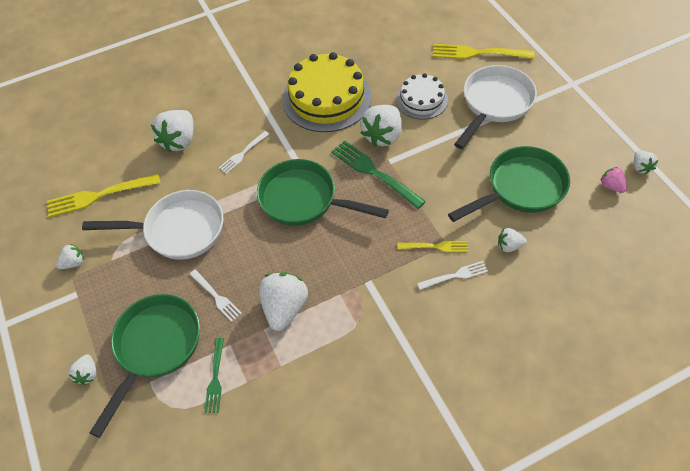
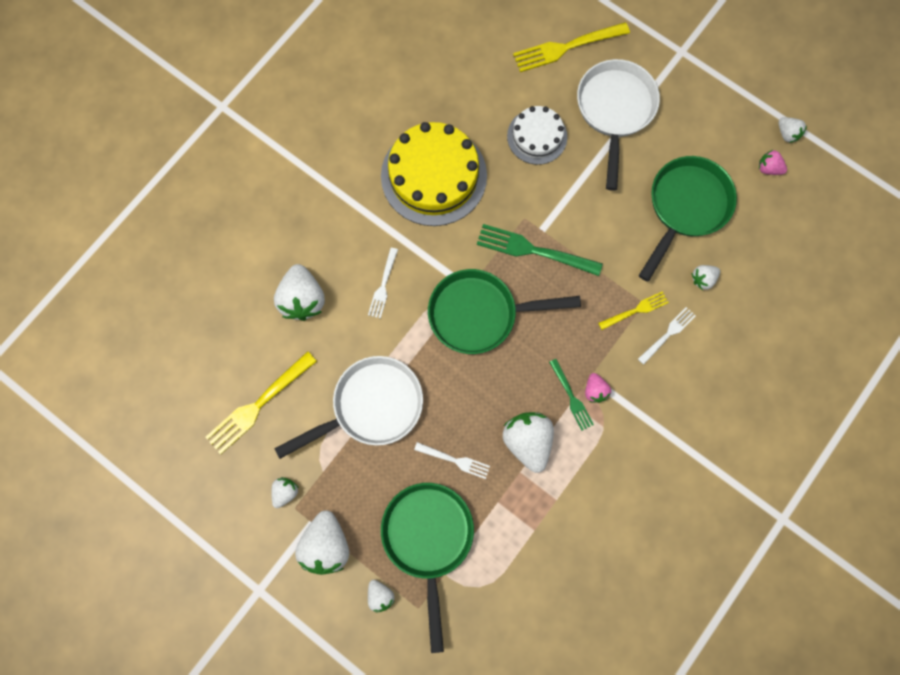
camera: 30 degrees left, 20 degrees up
(215, 378) = (504, 541): green fork -> green fork (571, 397)
(365, 293) = (595, 390): none -> pink strawberry
(383, 136) = (519, 200): white strawberry -> white strawberry (326, 544)

